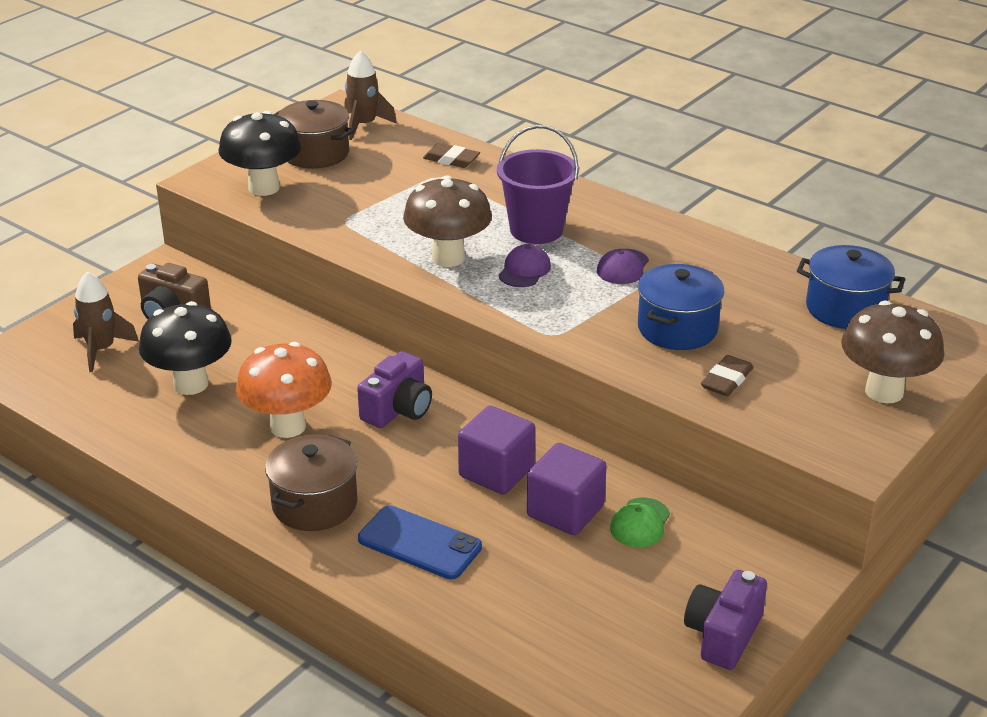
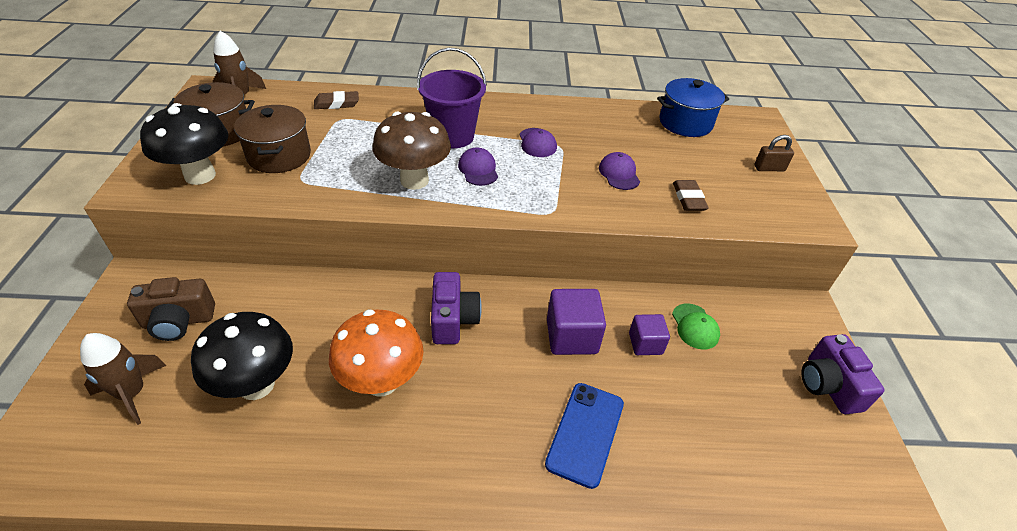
camera: 40 degrees left, 10 degrees up
(314, 504) = (473, 446): brown pot -> brown pot (279, 156)
(419, 543) = (585, 433): blue phone -> blue phone turned 60 degrees counterclockwise
(565, 511) = (645, 344): purple cube -> purple cube, size x0.62
(677, 328) = (619, 174): blue pot -> purple cap
(884, 392) = (769, 168): brown mushroom -> brown padlock

